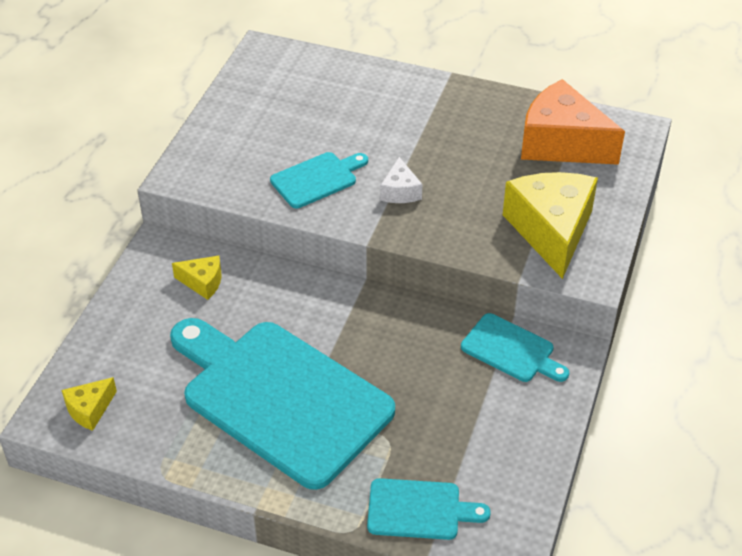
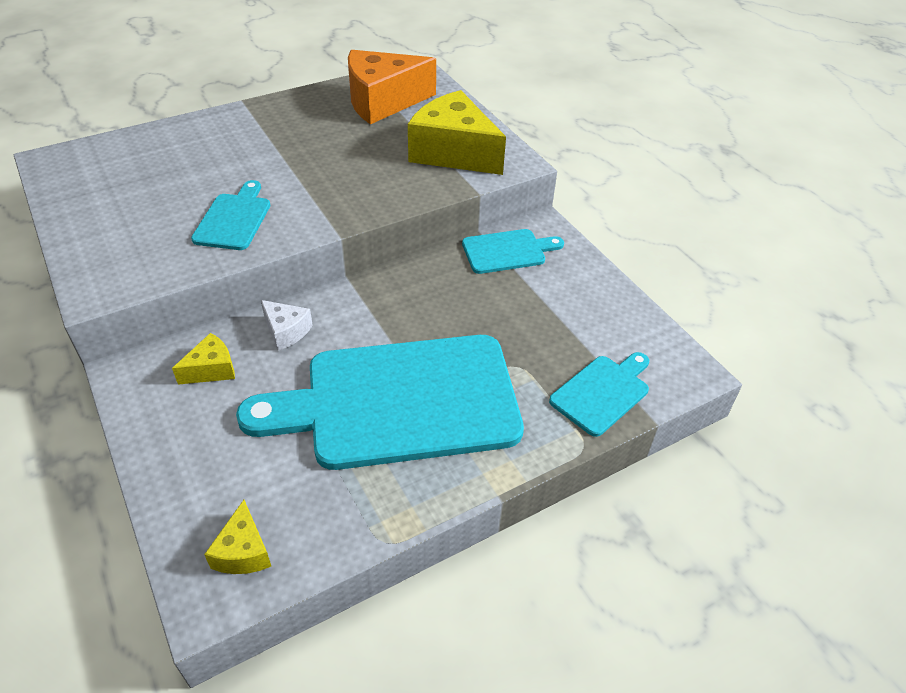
camera: 50 degrees left, 0 degrees up
(400, 191) = (314, 189): white cheese -> white cheese (286, 331)

